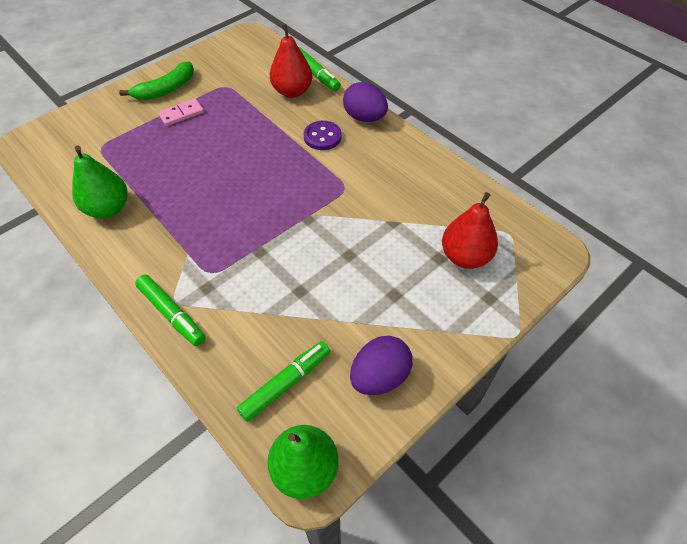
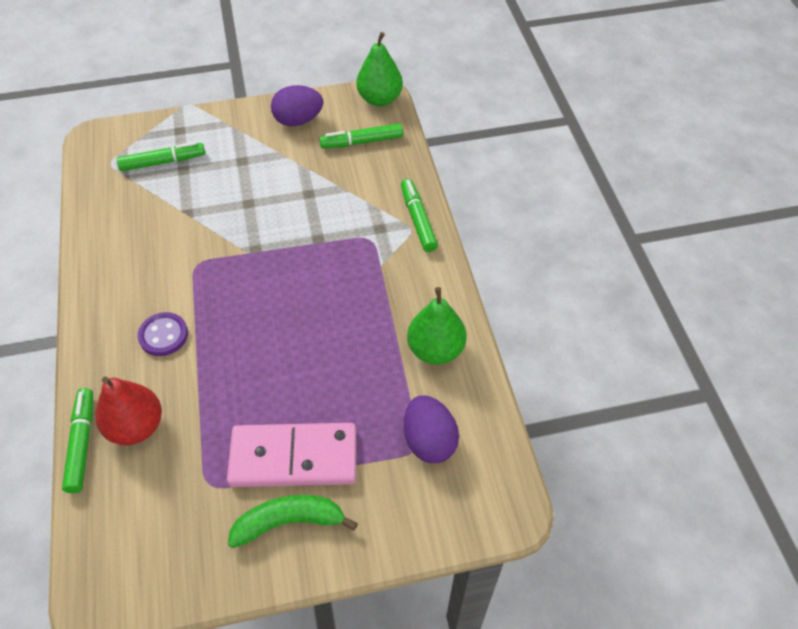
camera: 150 degrees left, 0 degrees up
(181, 114) = (293, 458): pink domino -> pink domino, size x2.09
(364, 117) = (96, 339): purple egg -> purple egg (429, 441)
(465, 256) = (163, 162): red pear -> green marker

